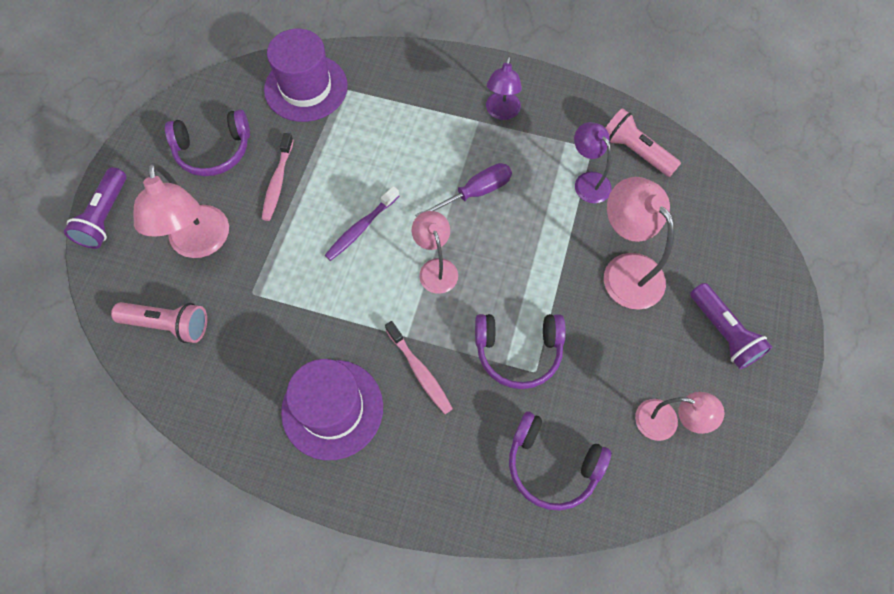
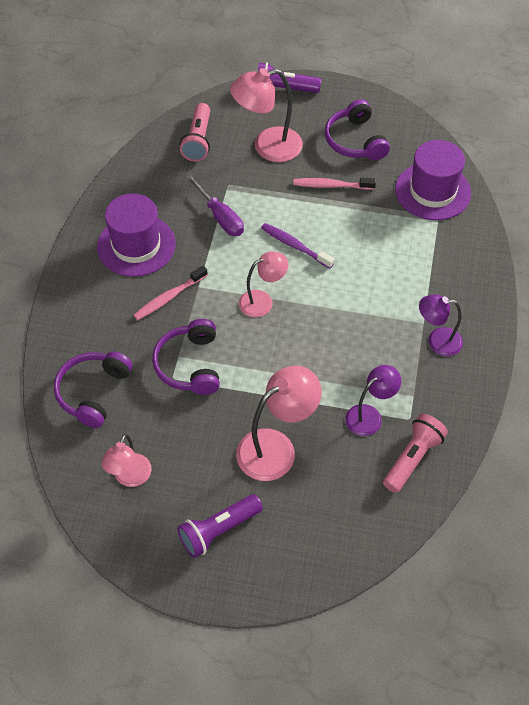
camera: 85 degrees right, 10 degrees down
(475, 193) = (342, 324): purple screwdriver -> purple screwdriver (220, 217)

